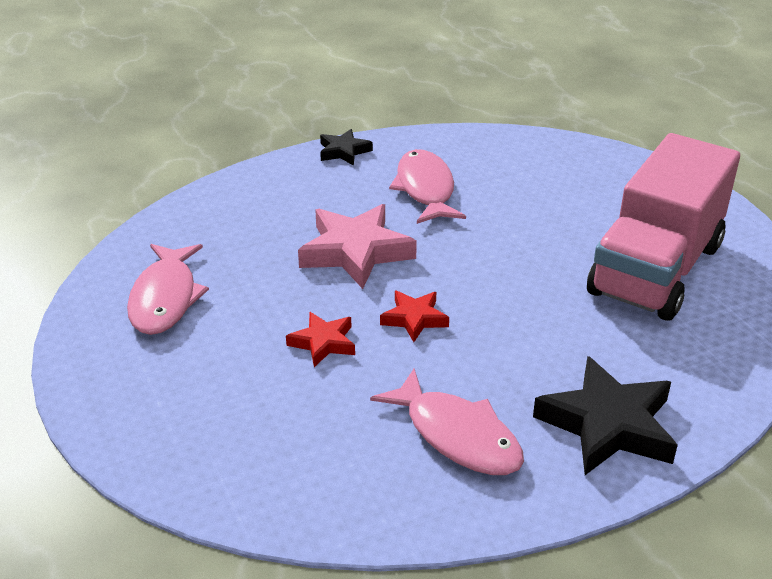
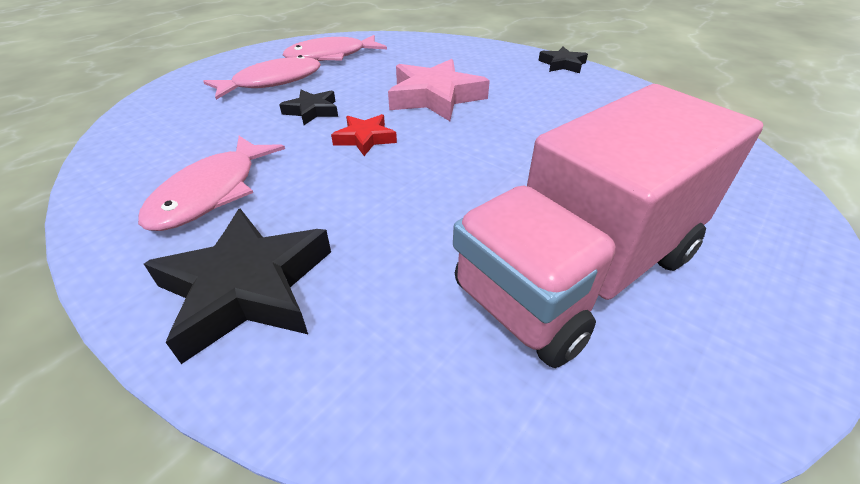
camera: 65 degrees right, 5 degrees up
(323, 343) = (312, 111): red star -> black star
(425, 189) = (555, 104): pink fish -> pink fish (272, 82)
(656, 269) = (579, 272): pink truck -> pink truck turned 45 degrees counterclockwise

